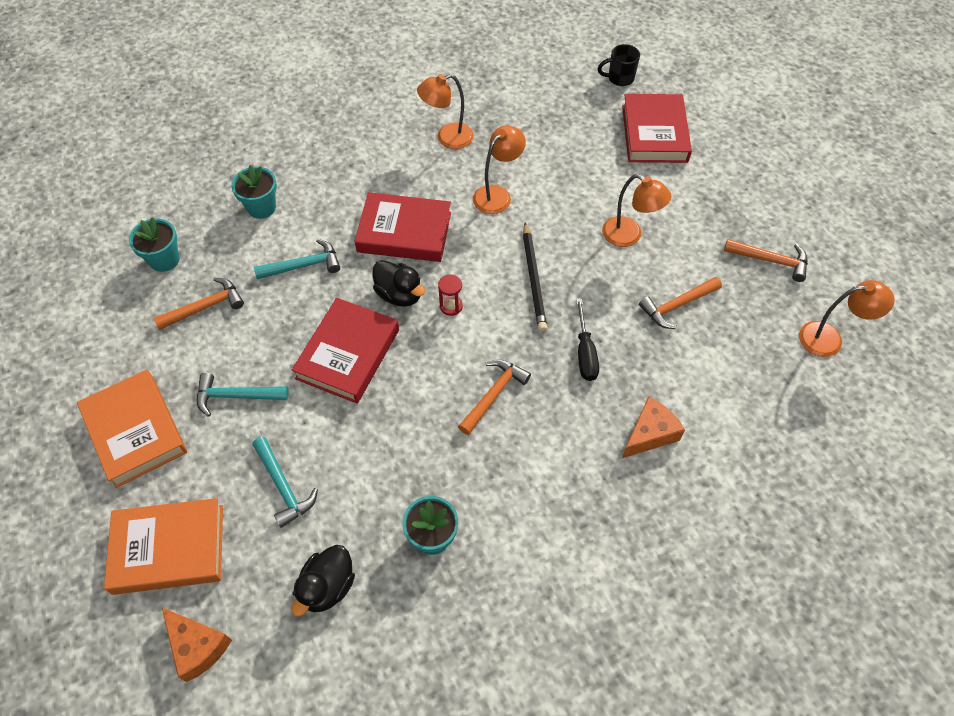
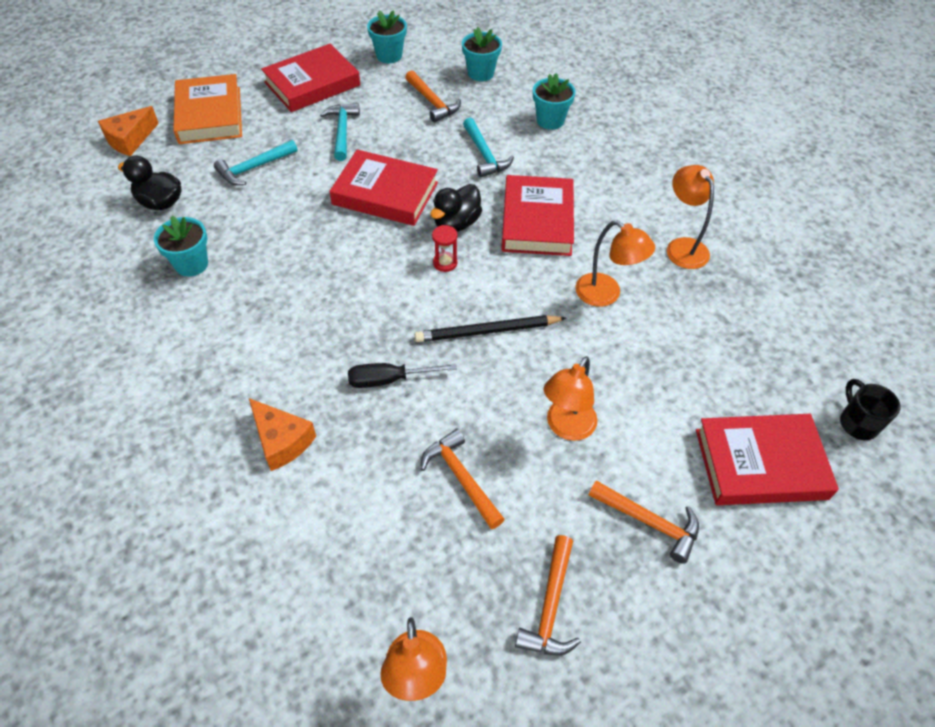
camera: 85 degrees right, 5 degrees down
(101, 348) = (389, 55): none -> turquoise flower pot
(135, 431) = (312, 84): orange book -> red book
(493, 394) = (337, 301): orange hammer -> orange hammer (649, 522)

